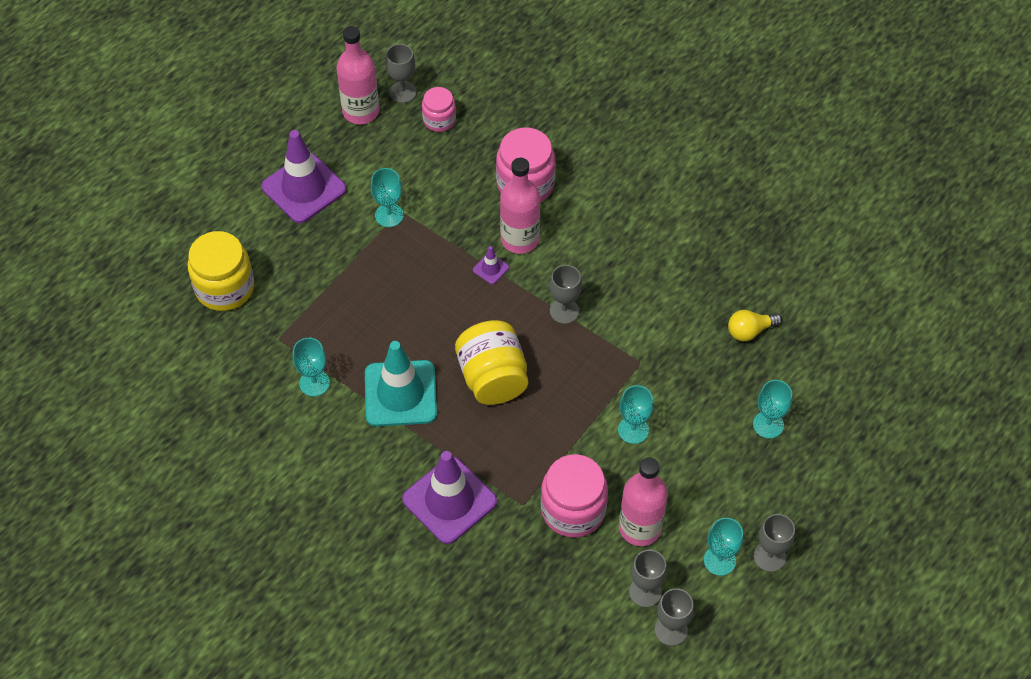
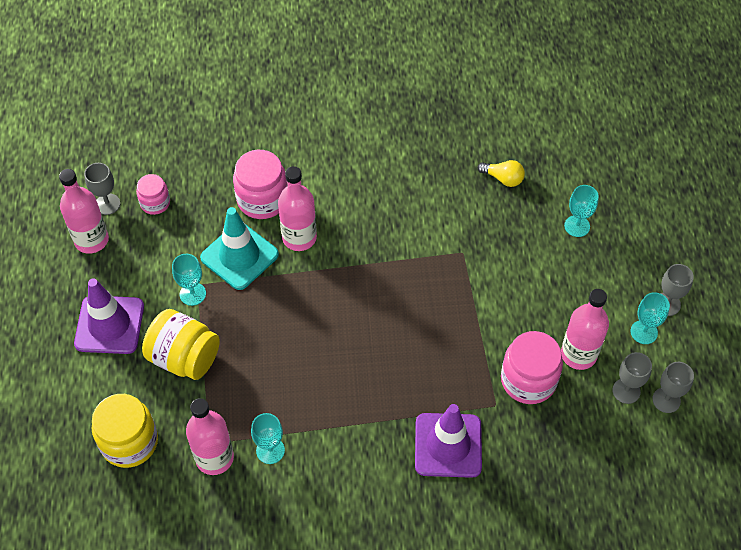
camera: 45 degrees left, 0 degrees up
(269, 352) = (214, 458): none -> pink bottle
(400, 393) = (337, 405): turquoise traffic cone -> turquoise traffic cone (239, 256)
(490, 269) = (302, 272): purple traffic cone -> none
(492, 378) = (384, 341): yellow jar -> yellow jar (184, 357)
(564, 311) = (380, 260): grey goblet -> none
(633, 430) = (506, 298): turquoise goblet -> none
(750, 331) = (503, 178): yellow light bulb -> yellow light bulb turned 90 degrees counterclockwise

